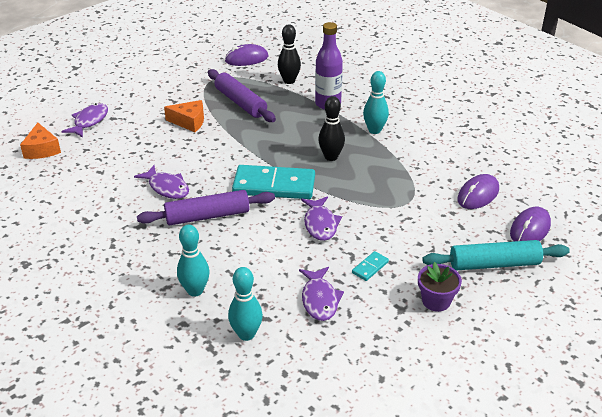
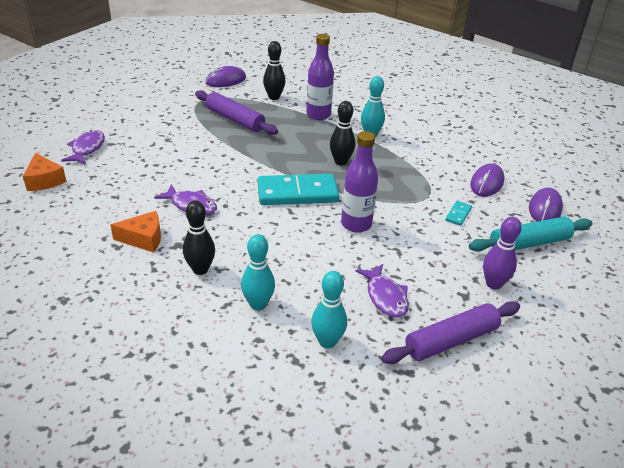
camera: 15 degrees left, 0 degrees up
(154, 251) = (200, 269): none -> black bowling pin
(189, 122) = (191, 141): orange cheese -> orange cheese (143, 239)
(207, 216) = (243, 229): purple rolling pin -> purple rolling pin (451, 340)
(320, 224) = (356, 224): purple fish -> purple bottle
(370, 267) = (420, 260): turquoise domino -> turquoise domino (458, 214)
(436, 301) = (493, 284): purple flower pot -> purple bowling pin

